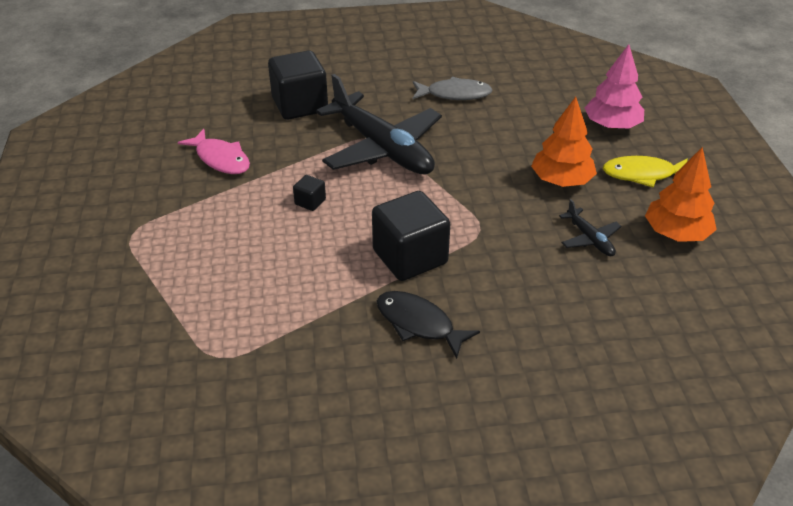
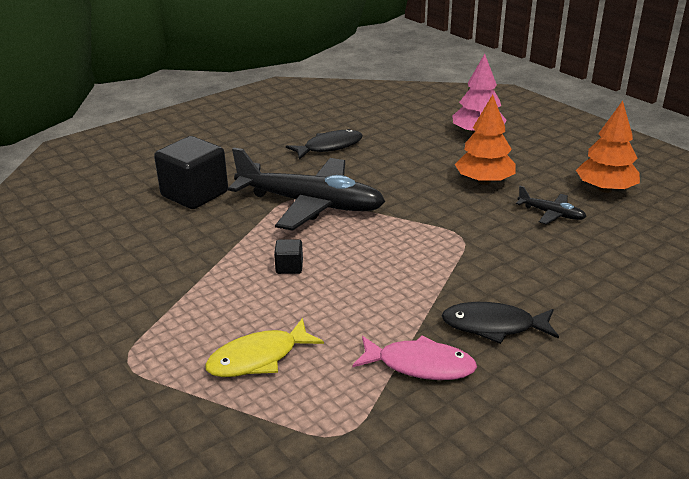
camera: 30 degrees left, 10 degrees down
(221, 159) = (159, 262): pink fish -> pink fish (420, 365)
(410, 257) = (428, 278): black cube -> none
(455, 94) = (329, 147): grey fish -> black fish
(643, 174) = (537, 159): yellow fish -> yellow fish (258, 358)

